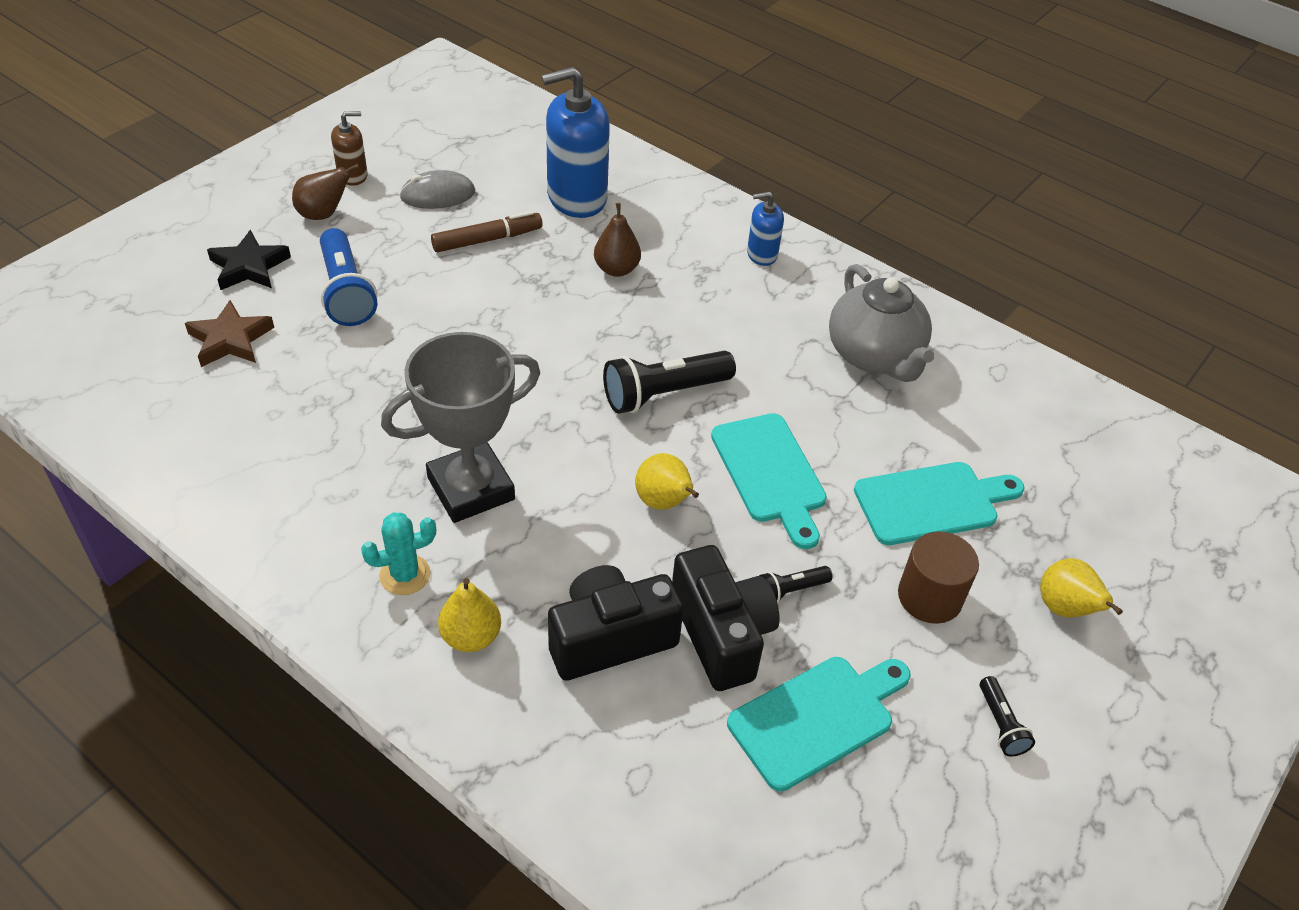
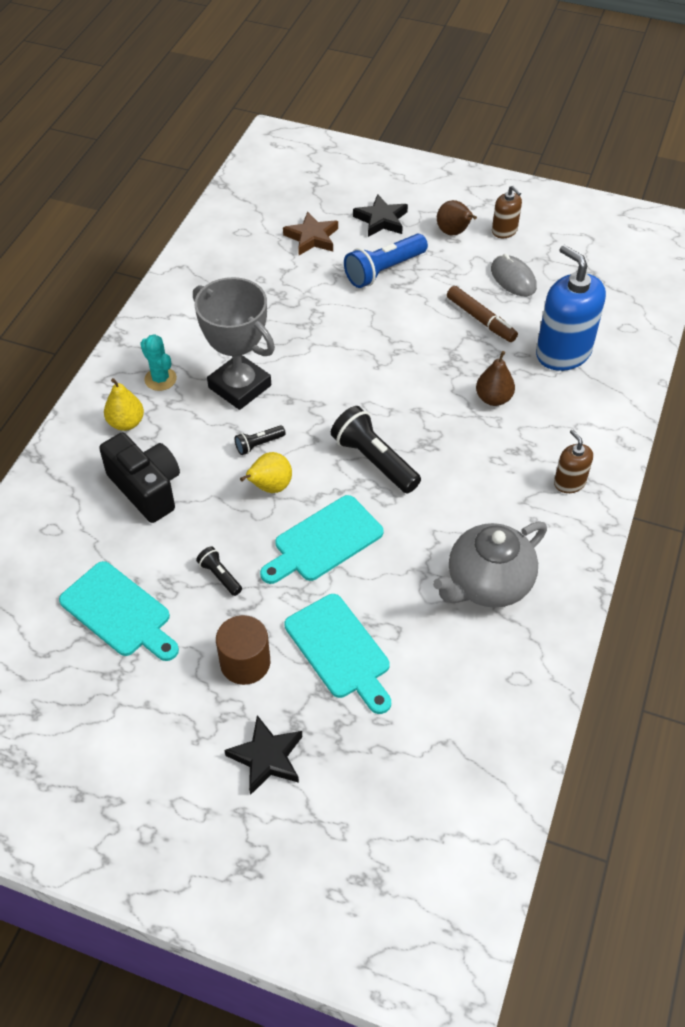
camera: 75 degrees right, 5 degrees up
(721, 634) = (169, 545): black camera -> none
(762, 254) = (569, 482): blue soap dispenser -> brown soap dispenser
(1001, 724) = (146, 724): black flashlight -> black flashlight (259, 444)
(1065, 609) = (267, 757): yellow pear -> black star

